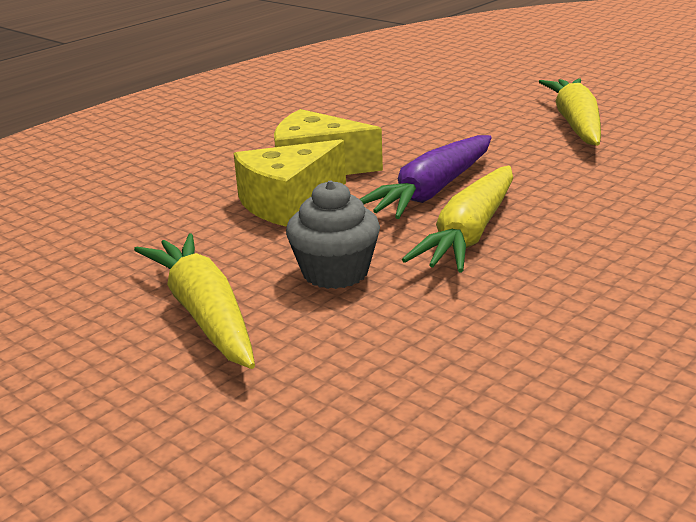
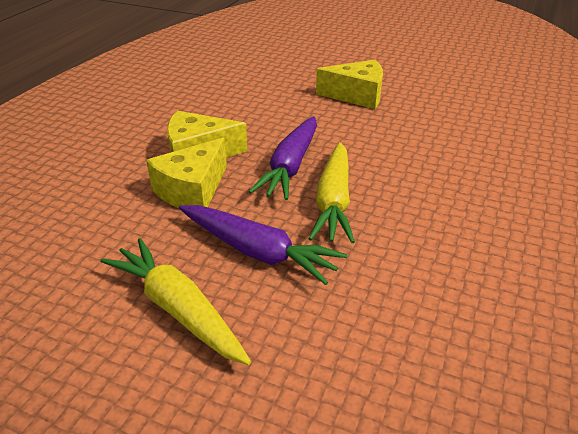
camera: 20 degrees left, 10 degrees up
(335, 272) = (257, 252): grey cupcake -> purple carrot
(576, 123) = (357, 96): yellow carrot -> yellow cheese

